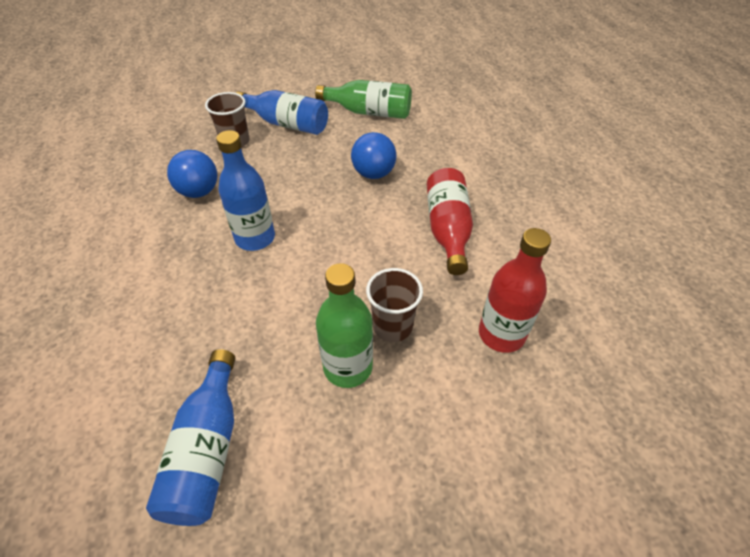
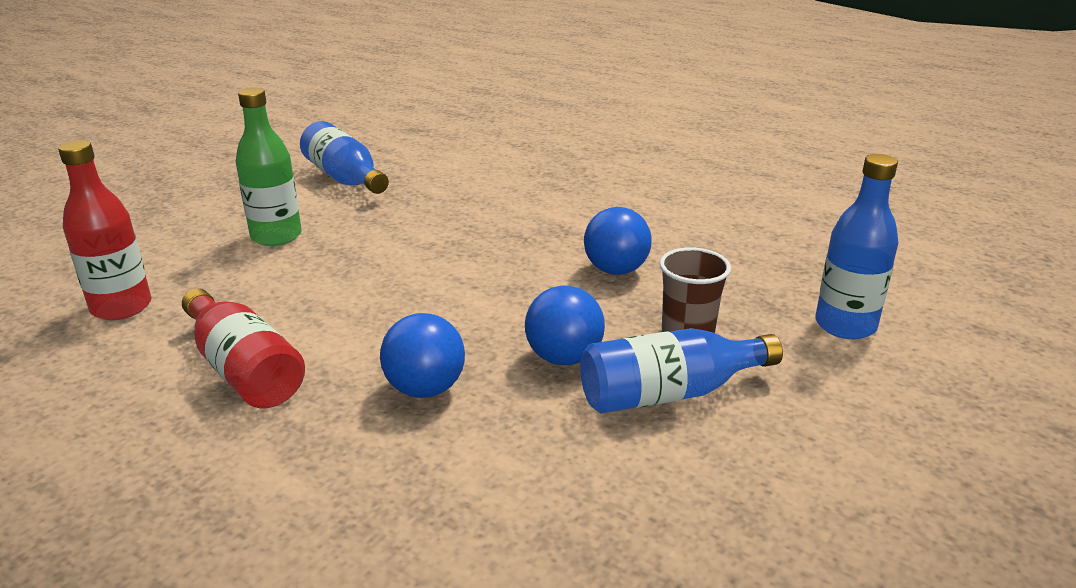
camera: 140 degrees right, 20 degrees down
(255, 238) = (483, 265): blue bottle -> blue bottle (845, 325)
(300, 157) = (564, 358): none -> blue ball
(369, 112) = (569, 497): green bottle -> none
(392, 326) = (253, 269): brown cup -> none

